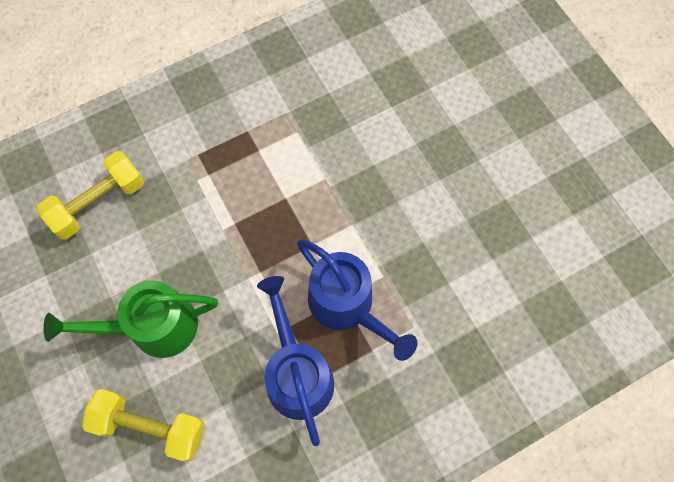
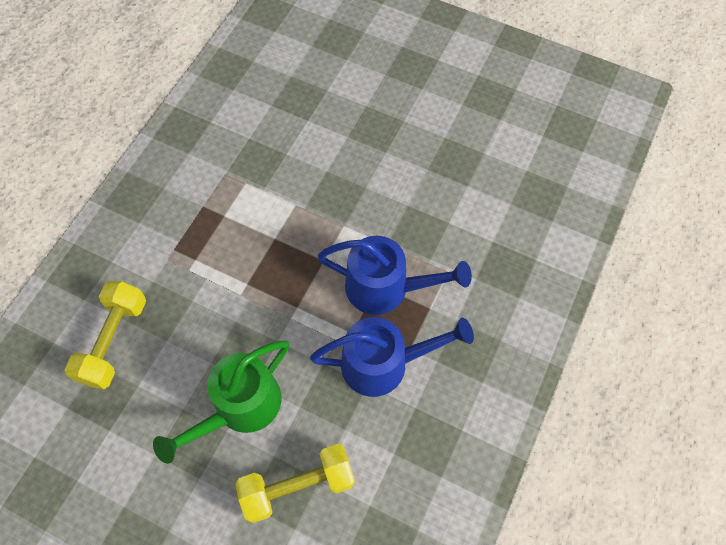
camera: 35 degrees left, 5 degrees down
(297, 373) = (385, 363): blue watering can -> blue watering can turned 135 degrees clockwise

